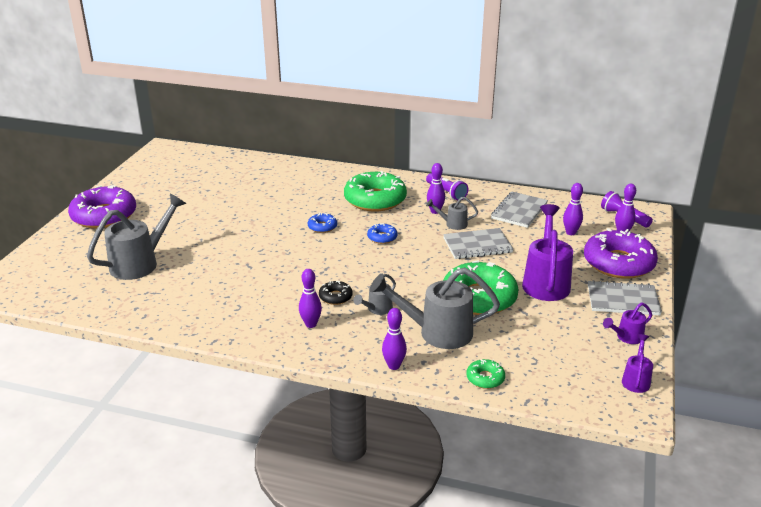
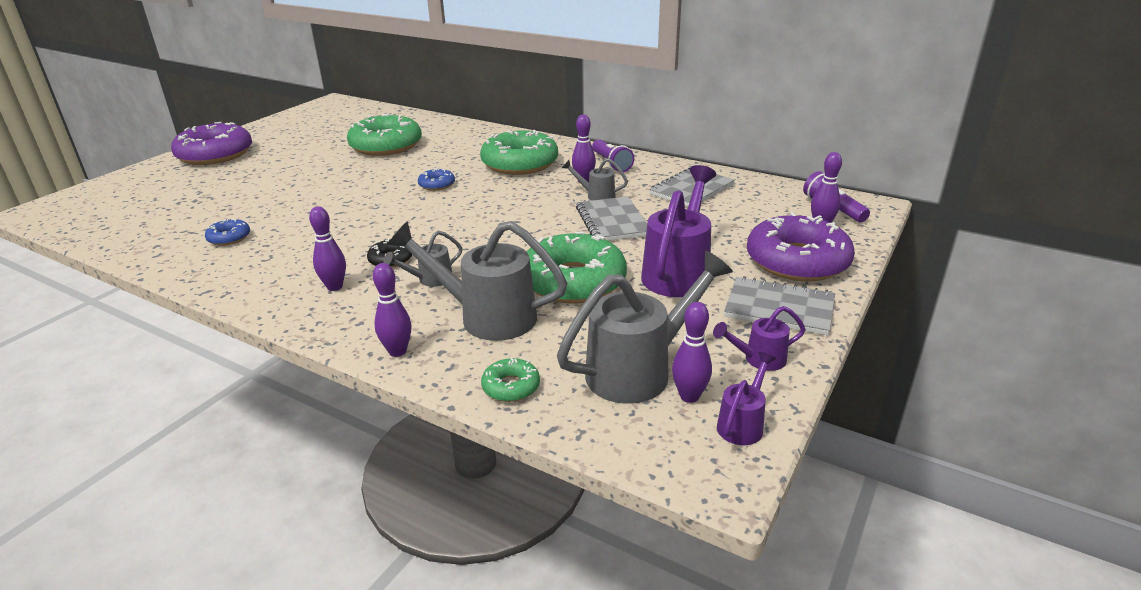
camera: 15 degrees right, 0 degrees up
(140, 263) = (206, 201): grey watering can -> grey watering can (639, 370)
(251, 192) = (386, 146): none -> green donut
(382, 237) = (498, 202): blue donut -> blue donut (229, 238)
(477, 245) = (612, 221): grey notebook -> grey notebook turned 75 degrees clockwise
(570, 233) = (747, 219): purple bowling pin -> purple bowling pin (689, 396)

